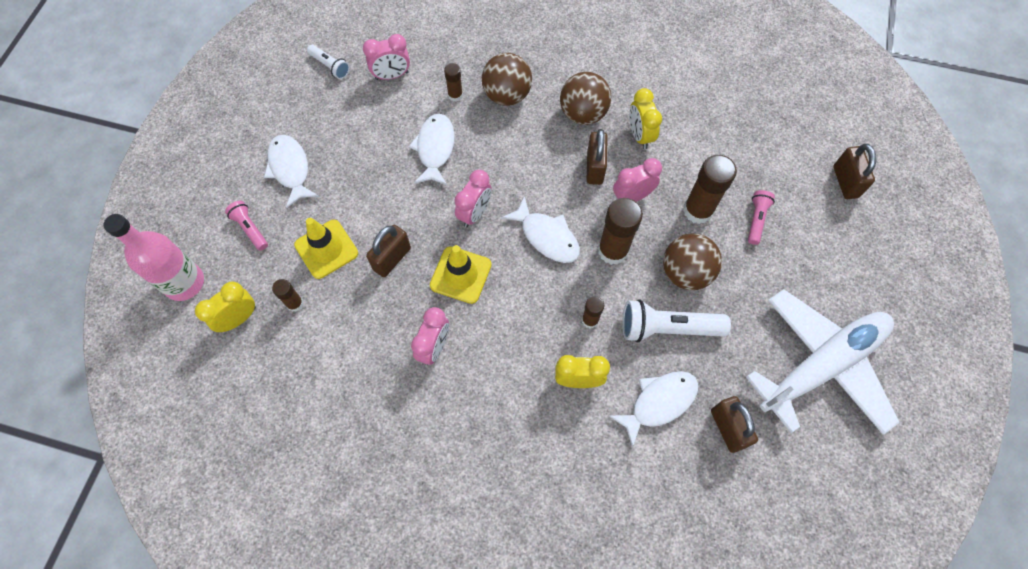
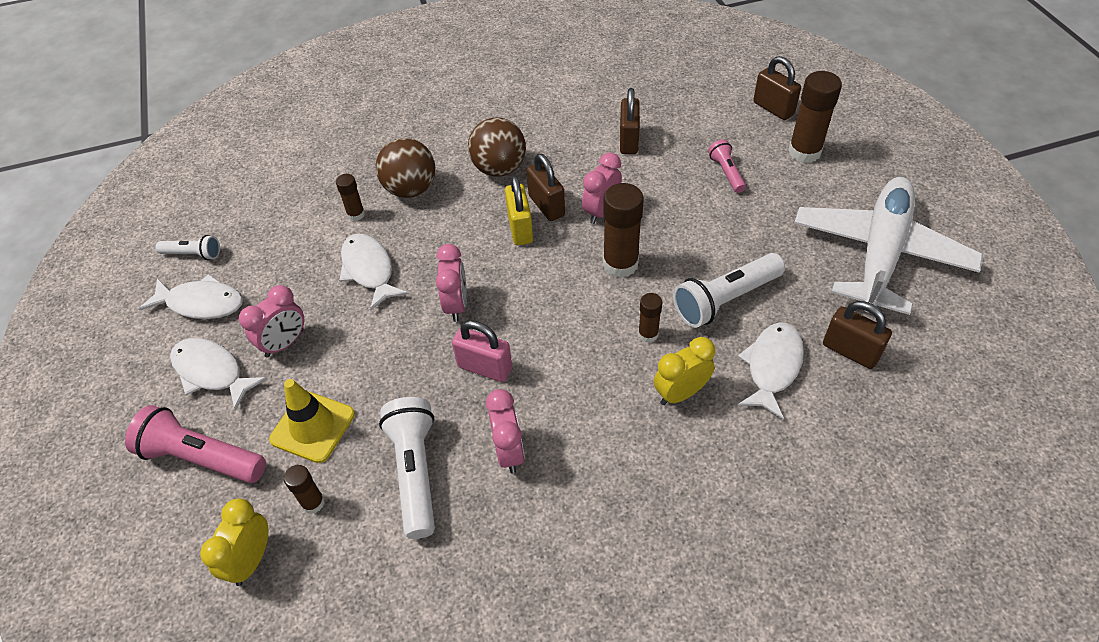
camera: 30 degrees left, 15 degrees down
(184, 283) = (151, 563): pink bottle -> none
(250, 229) = (202, 457): pink flashlight -> pink flashlight, size x1.79
(367, 323) = (415, 472): none -> white flashlight
(392, 75) = (272, 230): pink clock -> pink clock (284, 343)
(392, 259) = (397, 394): brown padlock -> brown padlock (628, 141)
(460, 275) = (485, 368): yellow traffic cone -> pink padlock
(547, 237) = (547, 286): white fish -> white fish (201, 303)
(562, 176) = (520, 228): none -> yellow padlock
(639, 135) = (567, 160): yellow clock -> none
(685, 273) = (702, 246): brown ball -> none
(698, 210) = (670, 191): brown glue stick -> brown glue stick (804, 152)

